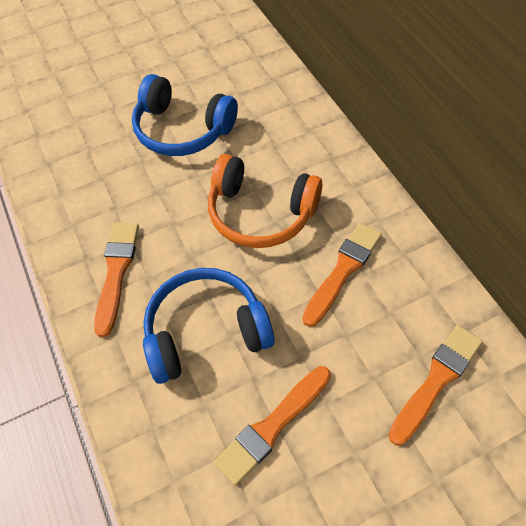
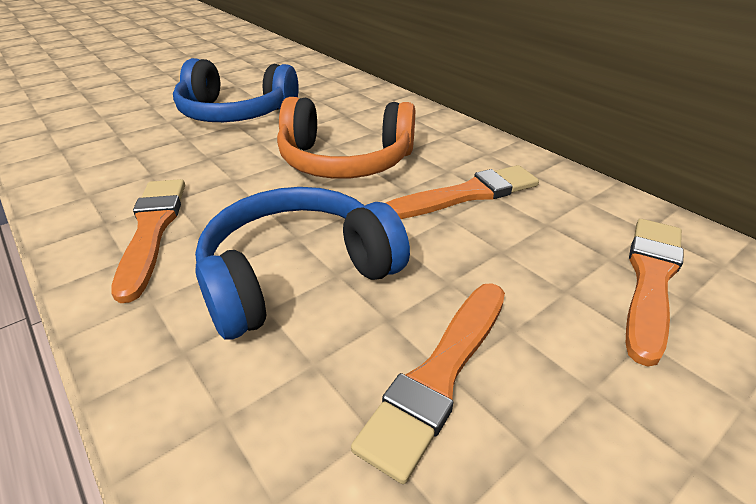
camera: 15 degrees left, 20 degrees down
(343, 270) = (467, 194): orange brush -> orange brush turned 45 degrees clockwise

